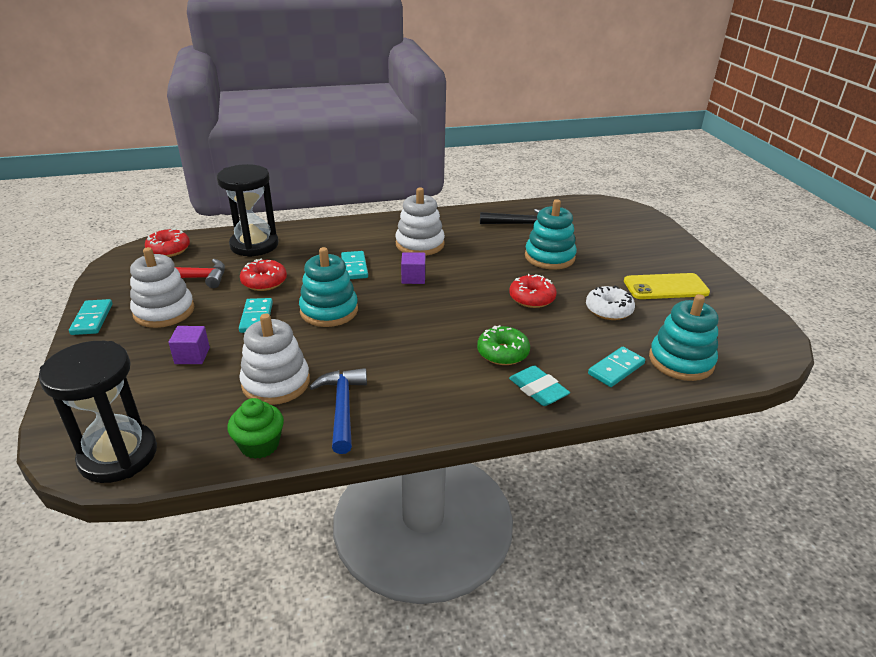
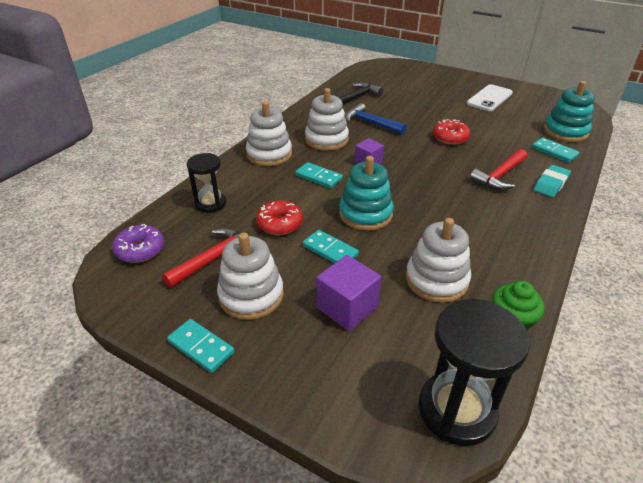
camera: 45 degrees left, 5 degrees up
(169, 250) = (140, 250): red donut -> purple donut
(192, 356) = (347, 307): purple cube -> purple cube, size x1.55
(254, 245) = (210, 203): black hourglass -> black hourglass, size x0.62
(342, 407) = (499, 263): blue hammer -> blue hammer (370, 123)
(356, 233) = (269, 154): none -> white stacking toy
(502, 353) = (499, 176): green donut -> red hammer
(538, 390) = (551, 184): turquoise eraser -> turquoise eraser turned 60 degrees counterclockwise
(549, 257) = (410, 110): turquoise stacking toy -> none
(608, 310) = (492, 124): white donut -> none
(616, 369) = (554, 152): turquoise domino -> turquoise domino turned 45 degrees counterclockwise
(665, 287) = (489, 98): yellow phone -> white phone

